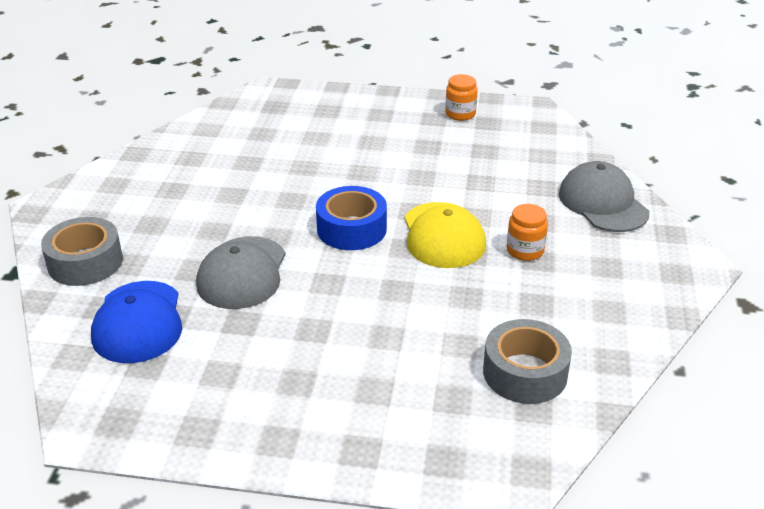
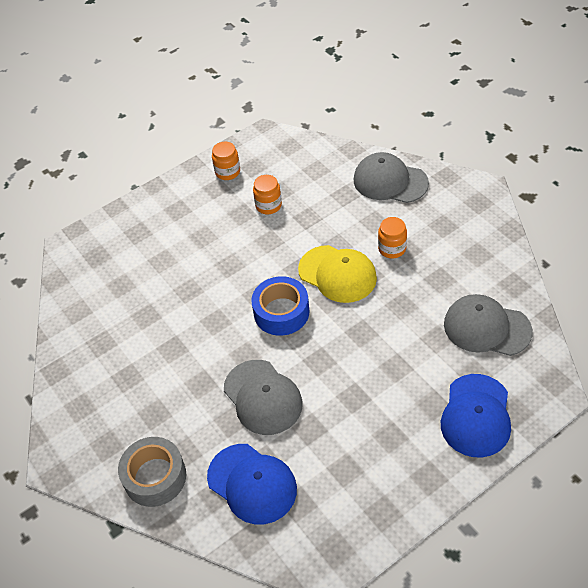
camera: 40 degrees left, 15 degrees up
(400, 431) = (476, 415): none -> blue cap
(459, 154) = (268, 205): none -> orange jar
(525, 373) = (486, 328): grey tape -> grey cap

